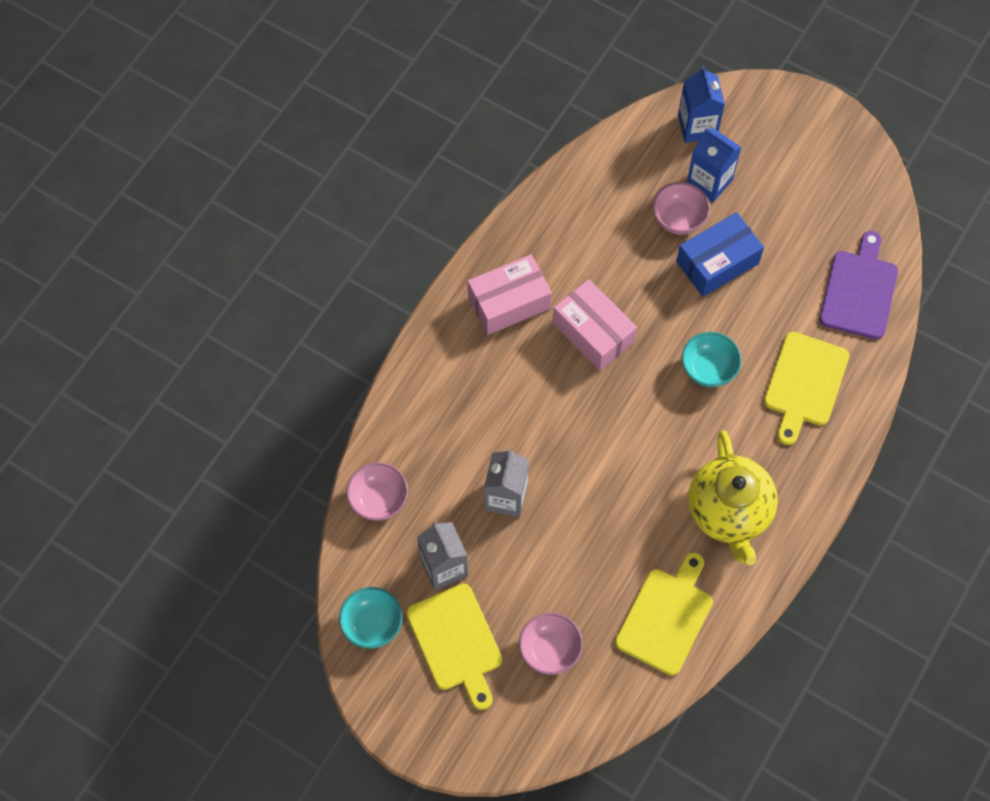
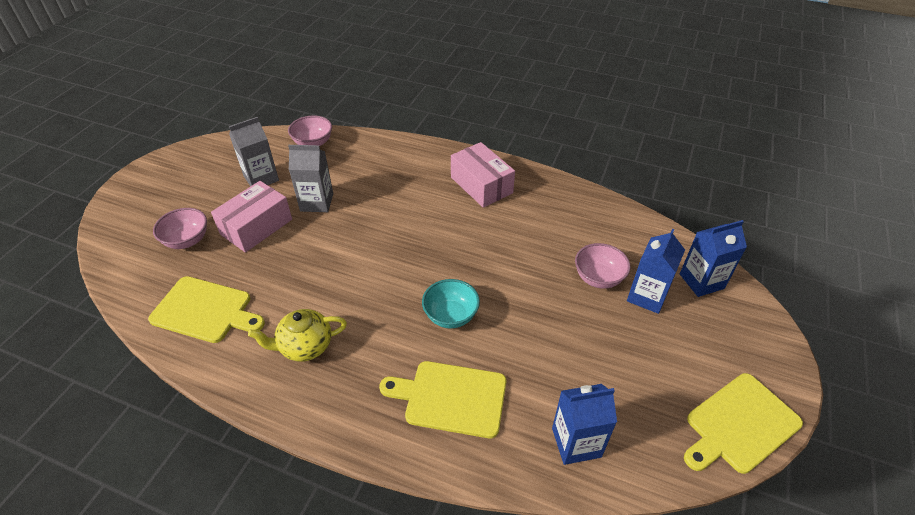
camera: 80 degrees right, 20 degrees down
(372, 624) = (221, 151): turquoise bowl -> none
(456, 642) = (202, 191): yellow cutting board -> yellow cutting board (739, 424)
(593, 332) = (468, 234): pink box -> pink box (256, 227)
(717, 262) = (564, 311): blue box -> none
(729, 512) = (305, 346): yellow teapot -> yellow teapot, size x0.64
(859, 290) = (576, 442): purple cutting board -> blue carton

